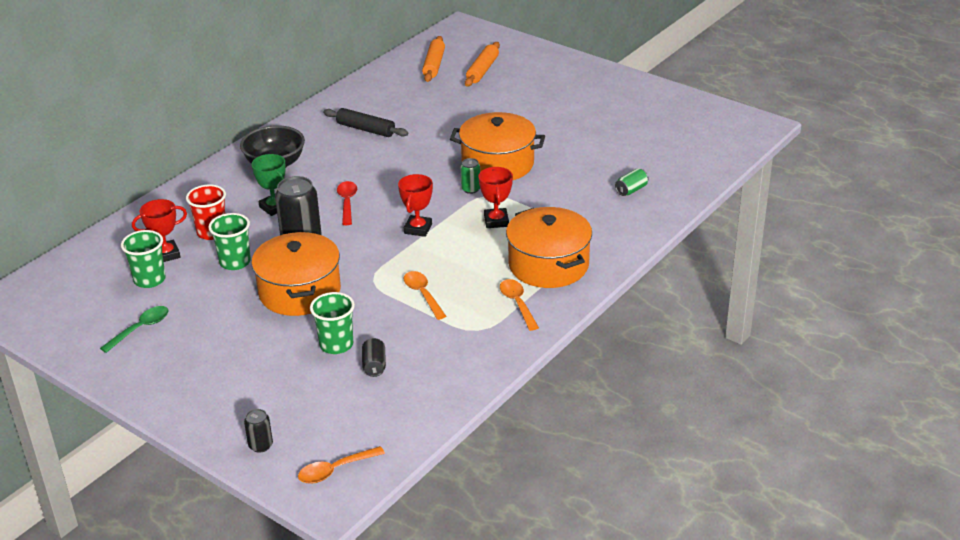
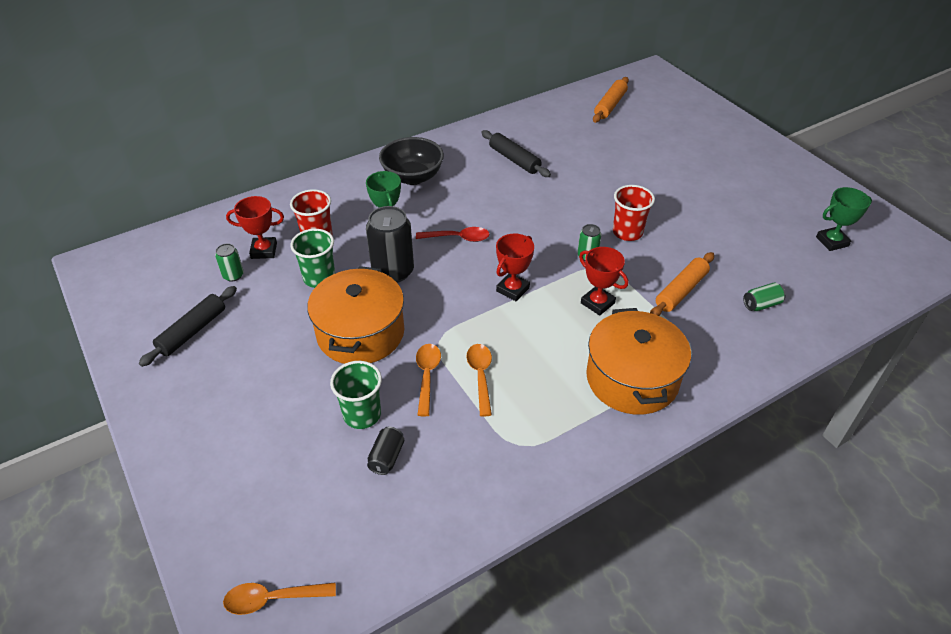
camera: 20 degrees right, 10 degrees up
(140, 329) = (192, 331): green spoon -> black rolling pin
(149, 280) = (233, 275): green cup -> green can
(260, 445) = (217, 529): black can -> none
(347, 202) = (458, 238): red spoon -> red spoon turned 75 degrees clockwise
(482, 70) = (655, 122): orange rolling pin -> orange rolling pin (681, 291)
(496, 221) = (597, 303): red trophy -> red trophy turned 60 degrees counterclockwise
(497, 164) = (627, 232): orange pot -> red cup
(517, 303) = (577, 422): orange spoon -> orange spoon (427, 376)
(672, 132) = (832, 241): none -> green trophy

